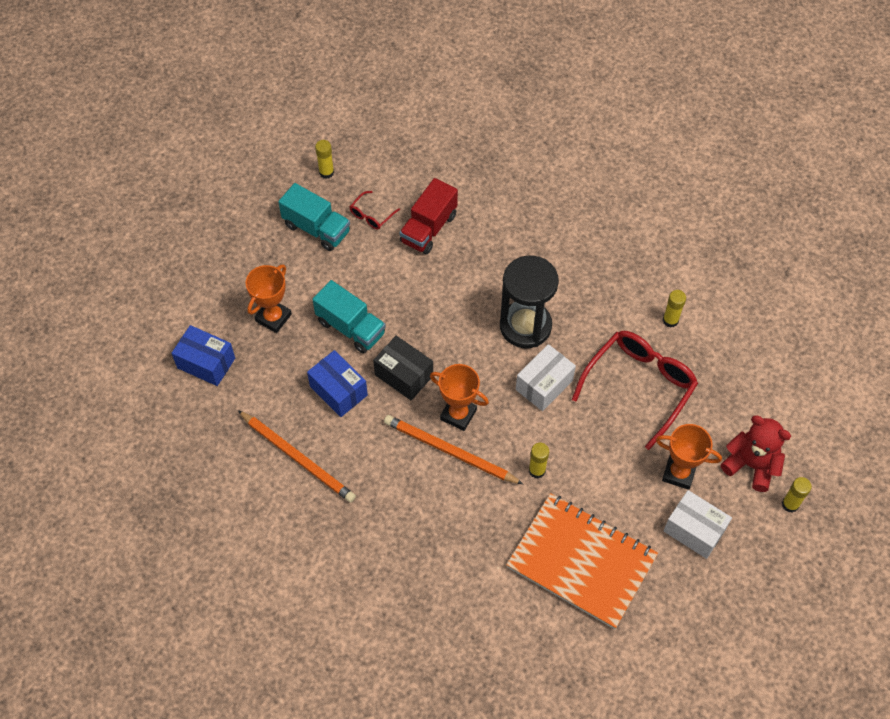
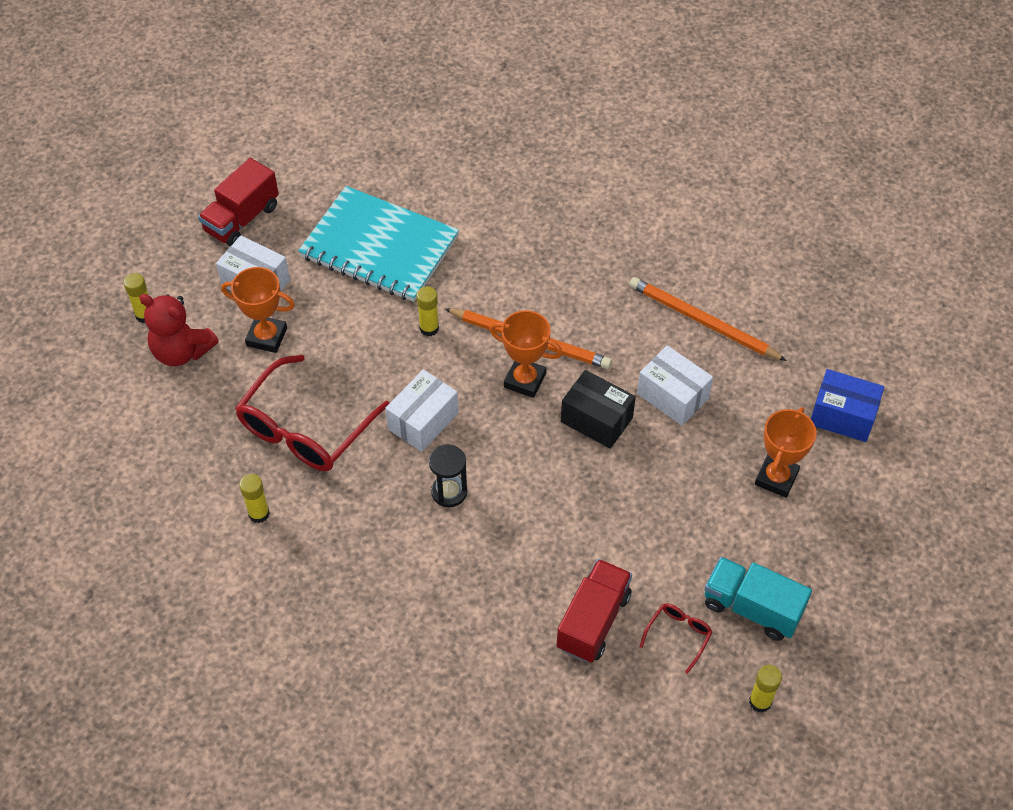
camera: 175 degrees right, 5 degrees down
(338, 391) = (672, 396): blue box -> white box
(351, 327) = (674, 473): turquoise truck -> none
(525, 326) = (449, 492): black hourglass -> black hourglass, size x0.53
(581, 561) = (379, 247): orange notebook -> turquoise notebook
(715, 606) = (242, 219): none -> red truck

